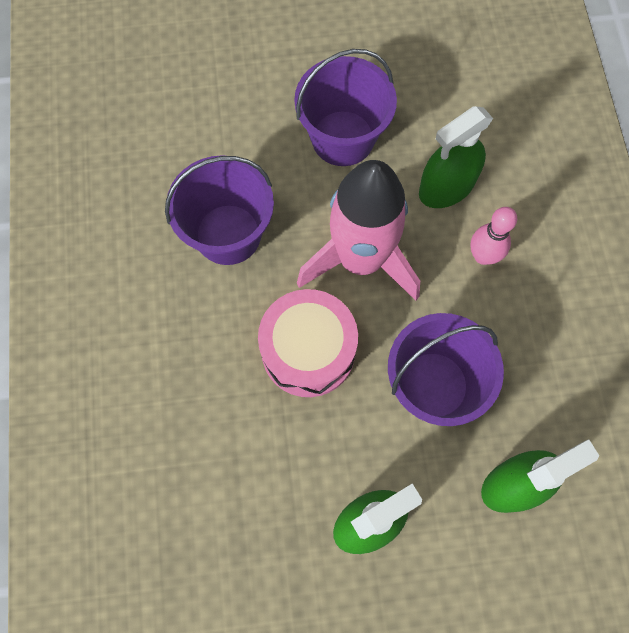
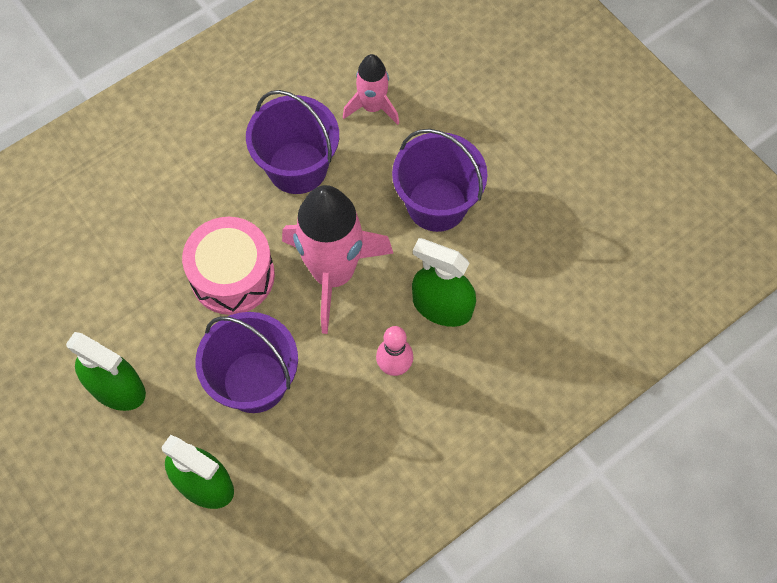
camera: 60 degrees right, 5 degrees down
(206, 137) = (372, 107): none -> pink rocket

